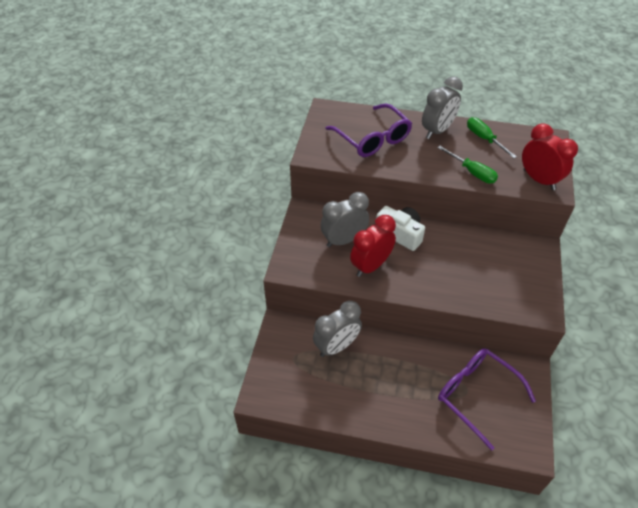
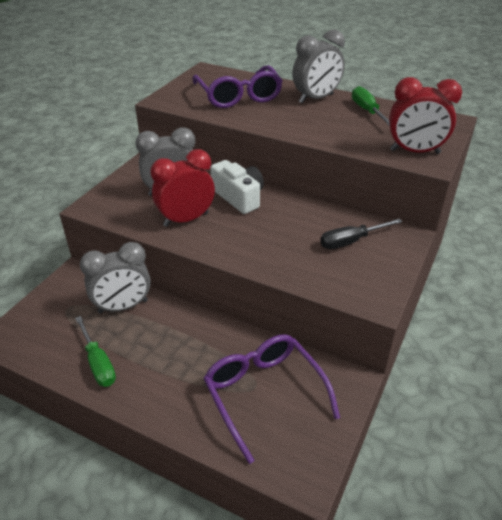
camera: 15 degrees right, 10 degrees down
(472, 172) = (335, 135): green screwdriver -> green screwdriver (98, 363)
(504, 261) = (351, 241): none -> black screwdriver
(539, 180) = (415, 152): red clock -> red clock turned 120 degrees clockwise

